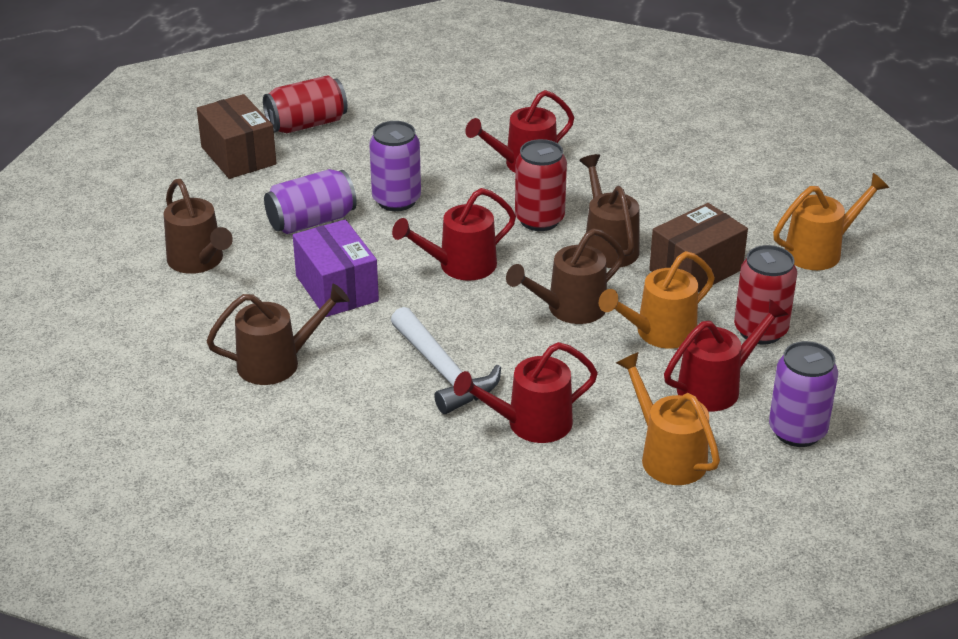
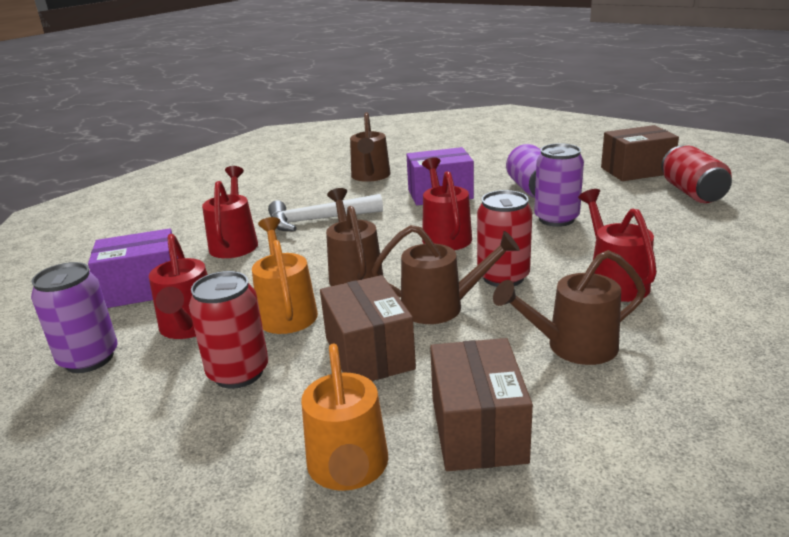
camera: 110 degrees right, 10 degrees down
(199, 262) = (494, 160): brown watering can -> brown watering can (572, 347)
(667, 455) = (143, 289): orange watering can -> purple box
(751, 208) = (478, 429): none -> brown box

